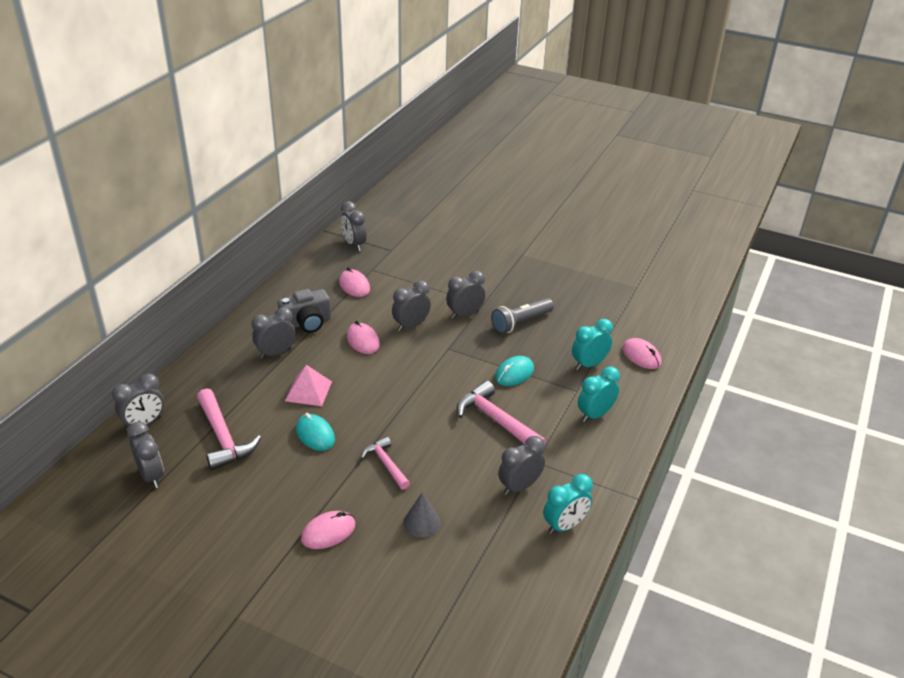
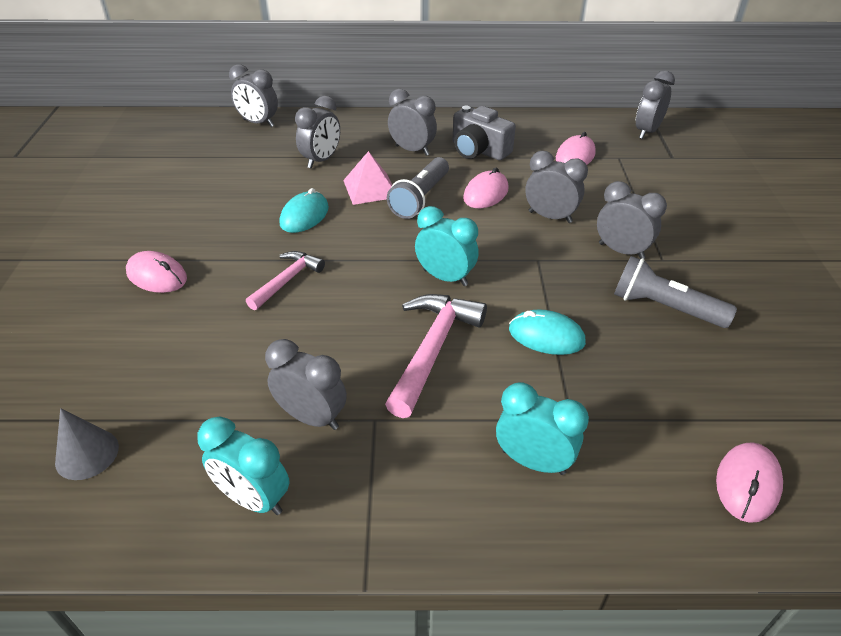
camera: 65 degrees right, 5 degrees up
(151, 476) = (192, 150): grey clock -> grey clock (321, 160)
(223, 437) = (265, 166): pink hammer -> none
(342, 372) = (420, 198): none -> grey flashlight
(421, 522) = (200, 343): grey cone -> grey cone (87, 454)
(589, 364) = (650, 415): turquoise clock -> turquoise clock (445, 277)

